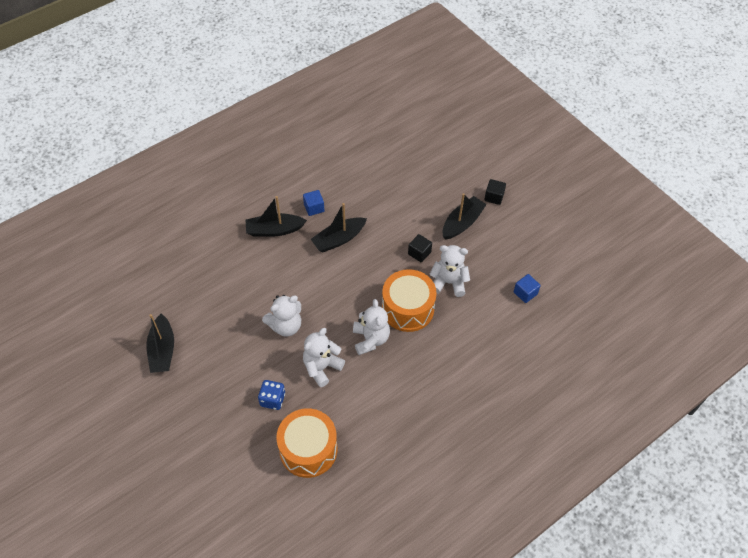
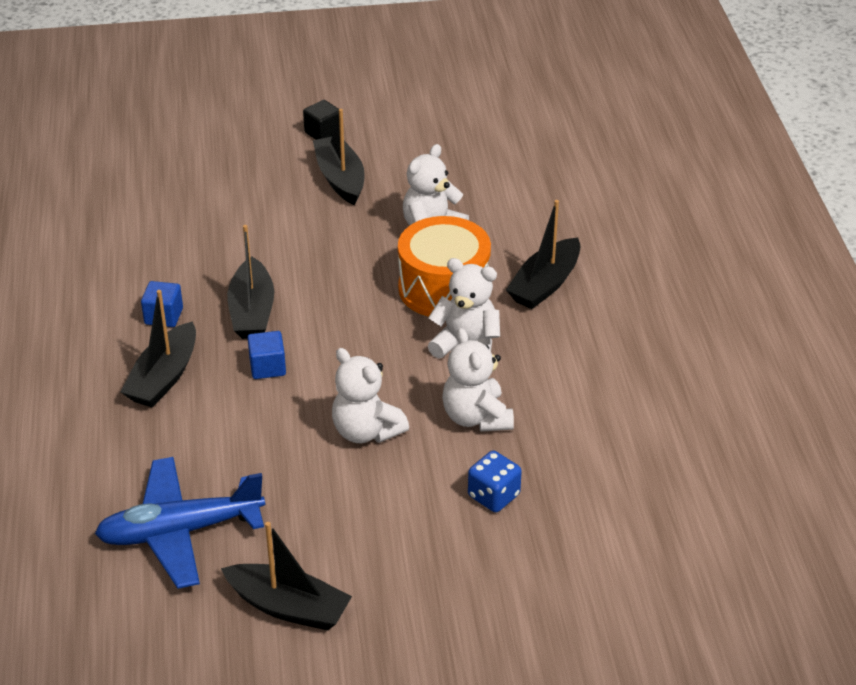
camera: 60 degrees left, 15 degrees down
(185, 287) = (180, 531): none -> blue plane
(285, 326) = (366, 431): white teddy bear -> white teddy bear turned 135 degrees clockwise
(308, 449) = (612, 485): orange drum -> none
(419, 253) = (355, 239): black cube -> none
(441, 352) = (545, 284): none -> black boat
(525, 293) = (509, 170): blue cube -> blue cube (267, 367)

